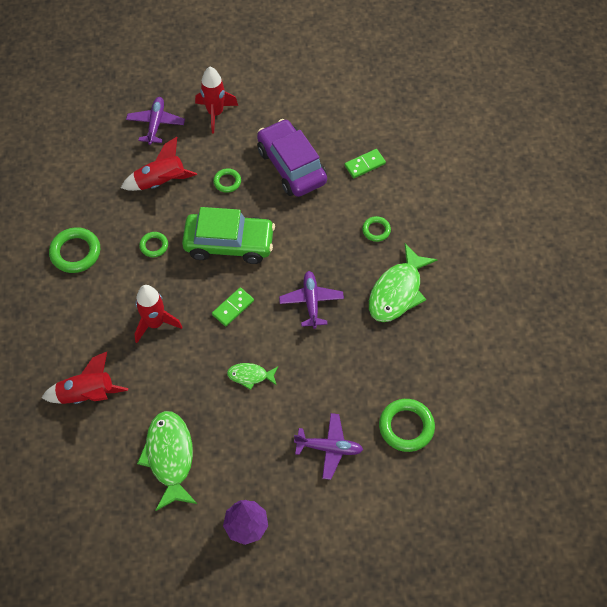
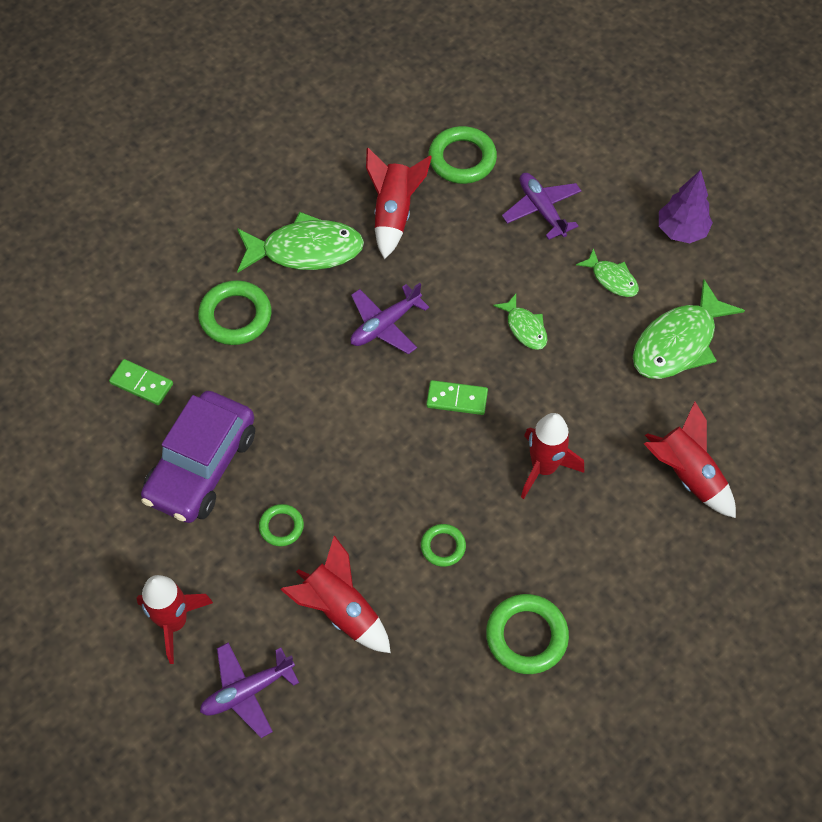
camera: 125 degrees left, 0 degrees up
(229, 243) = (373, 461): green car -> none
(244, 452) = (612, 279): none -> green fish
(376, 230) = (235, 316): green ring -> green ring, size x1.76
(390, 357) = (394, 214): none -> red rocket

